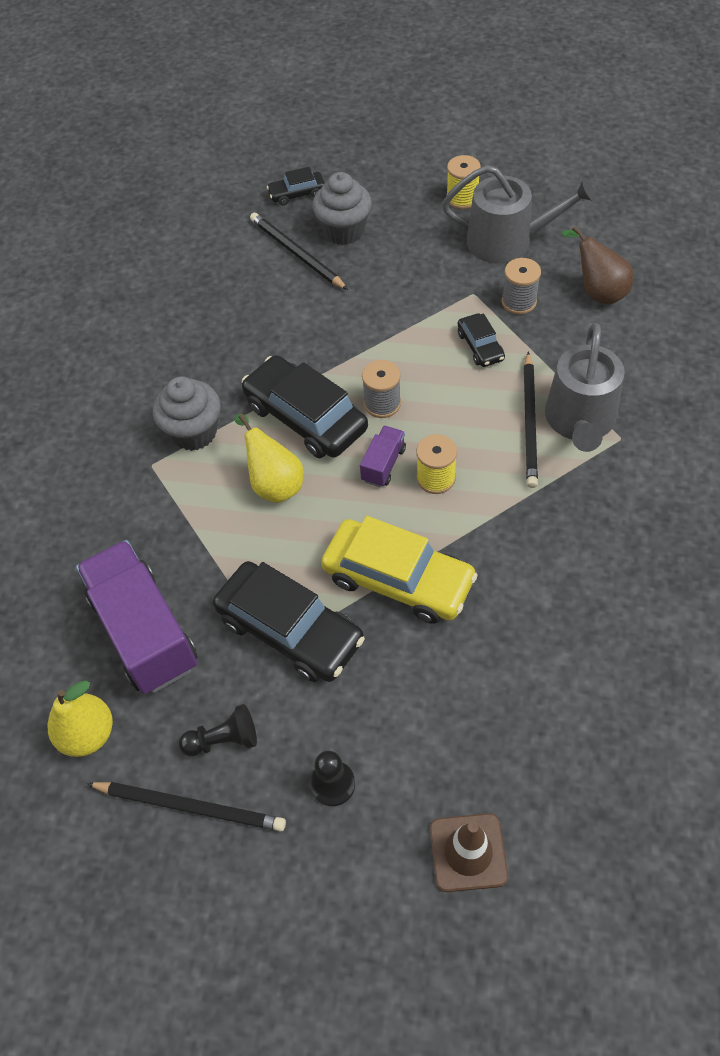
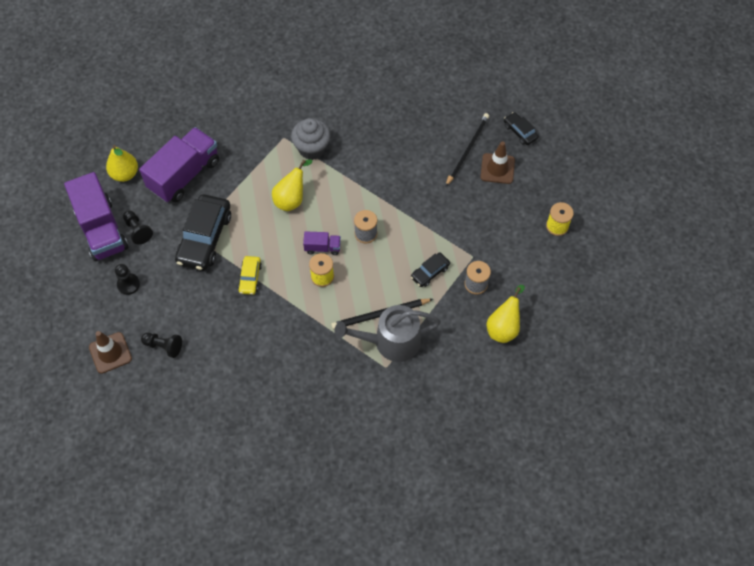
camera: 65 degrees right, 5 degrees up
(190, 806) = (102, 229): black pencil -> purple truck
(305, 417) = (342, 198): black car -> none
(344, 231) = (497, 168): grey cupcake -> brown traffic cone
(398, 579) = (250, 278): yellow car -> yellow car, size x0.50
(485, 751) = (164, 346): none -> black pawn
(507, 241) = (528, 264): grey watering can -> none
(597, 292) = (503, 327): brown pear -> yellow pear

